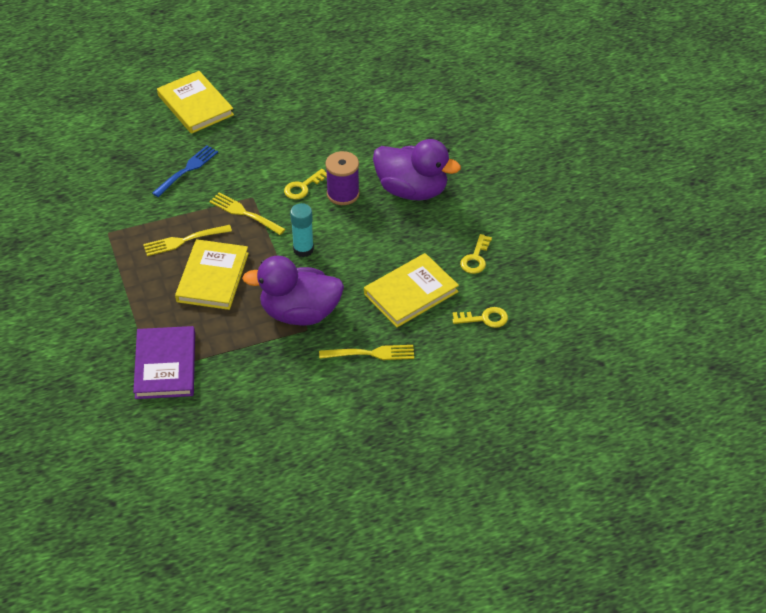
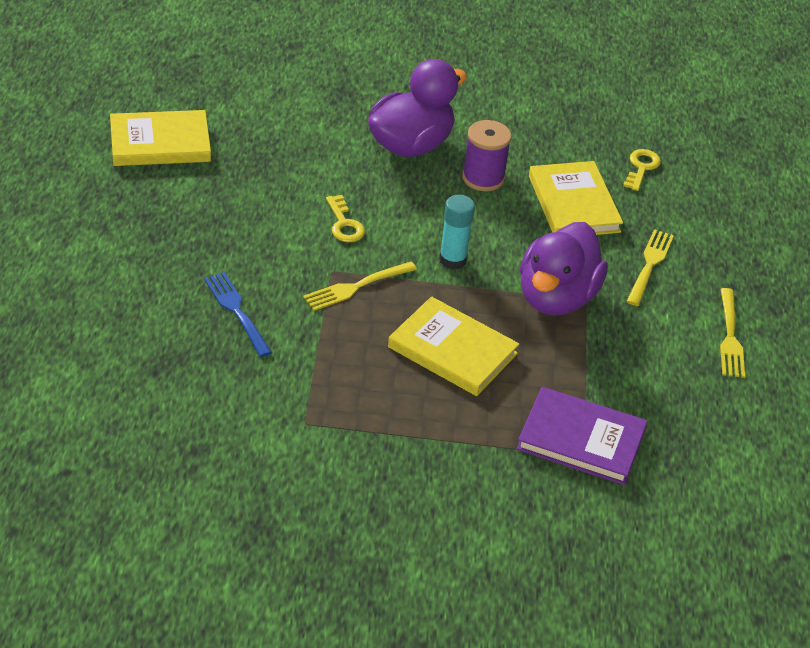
camera: 70 degrees left, 5 degrees down
(184, 240) = (369, 355): yellow fork -> yellow fork (730, 336)
(195, 105) = (113, 264): yellow book -> yellow book (160, 143)
(343, 194) = (379, 197): purple spool -> purple spool (483, 178)
(475, 258) = (549, 141): yellow key -> none

